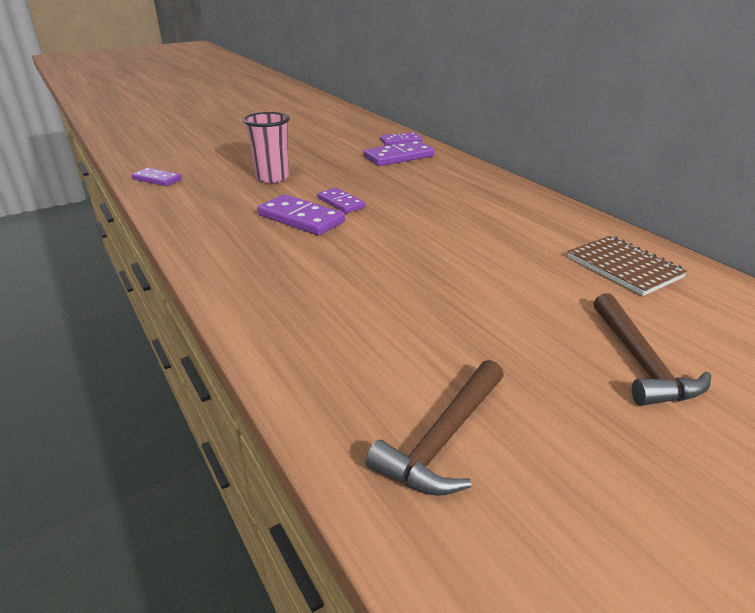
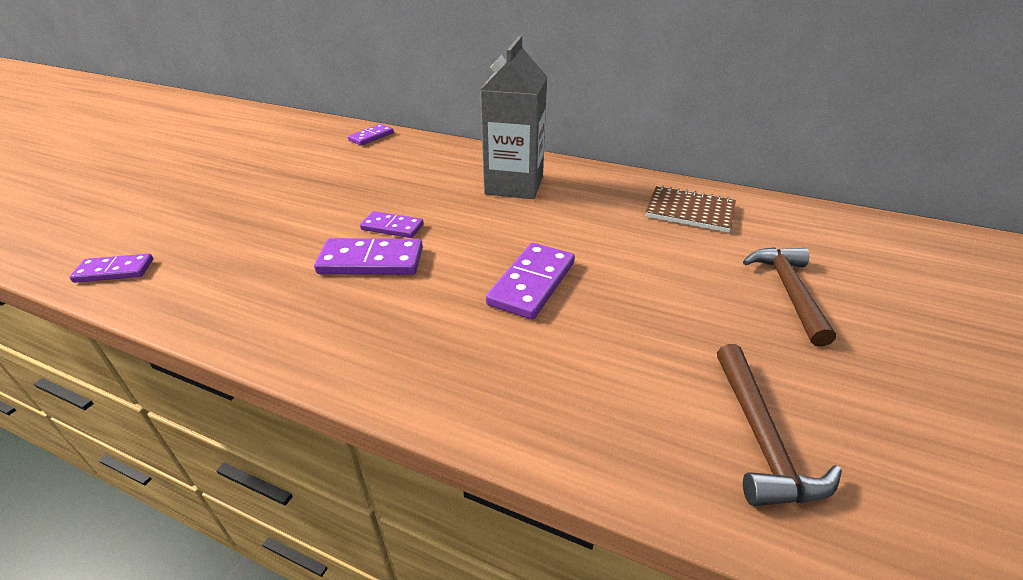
camera: 35 degrees left, 5 degrees up
(272, 178) = (277, 220): pink cup -> none
(398, 157) = (390, 156): purple domino -> purple domino (531, 283)
(473, 201) = (514, 185): none -> grey carton
(640, 362) = (789, 291): brown hammer -> brown hammer turned 135 degrees counterclockwise

